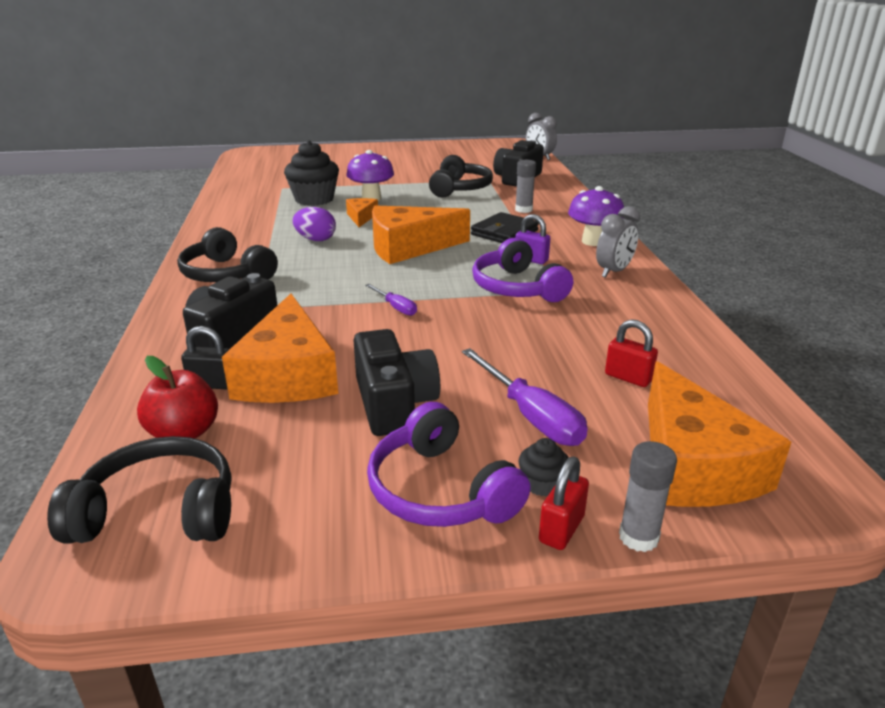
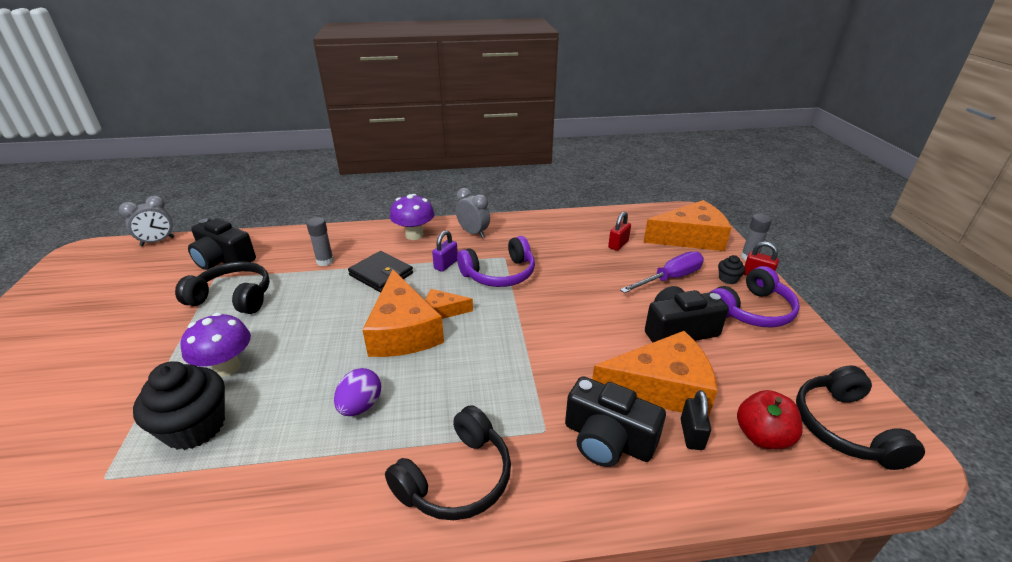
camera: 90 degrees left, 5 degrees up
(361, 217) = (297, 372): orange cheese -> orange cheese (443, 311)
(396, 307) = (537, 334): purple screwdriver -> none

